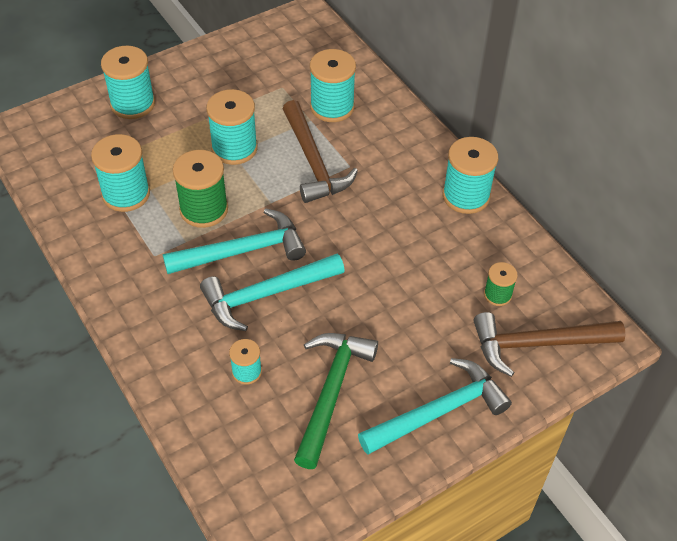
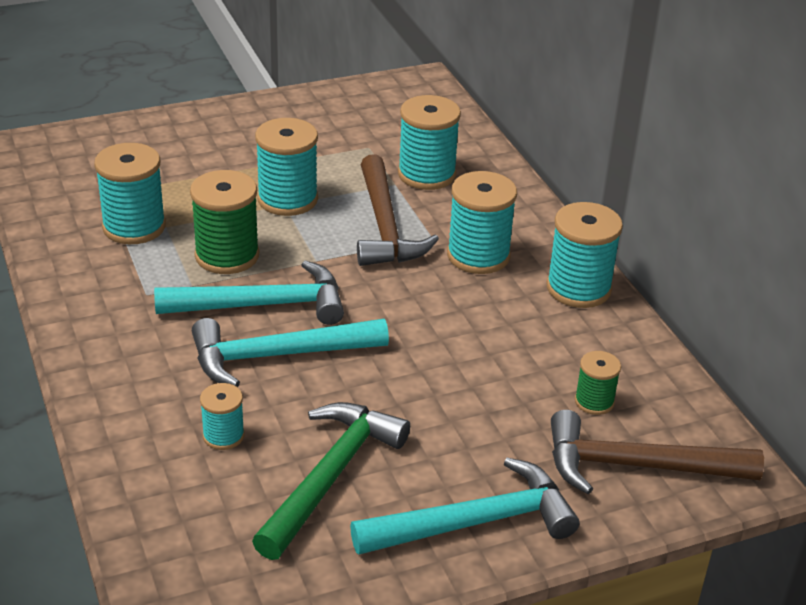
camera: 10 degrees right, 15 degrees down
(133, 104) = (175, 140): turquoise spool -> turquoise spool (478, 256)

